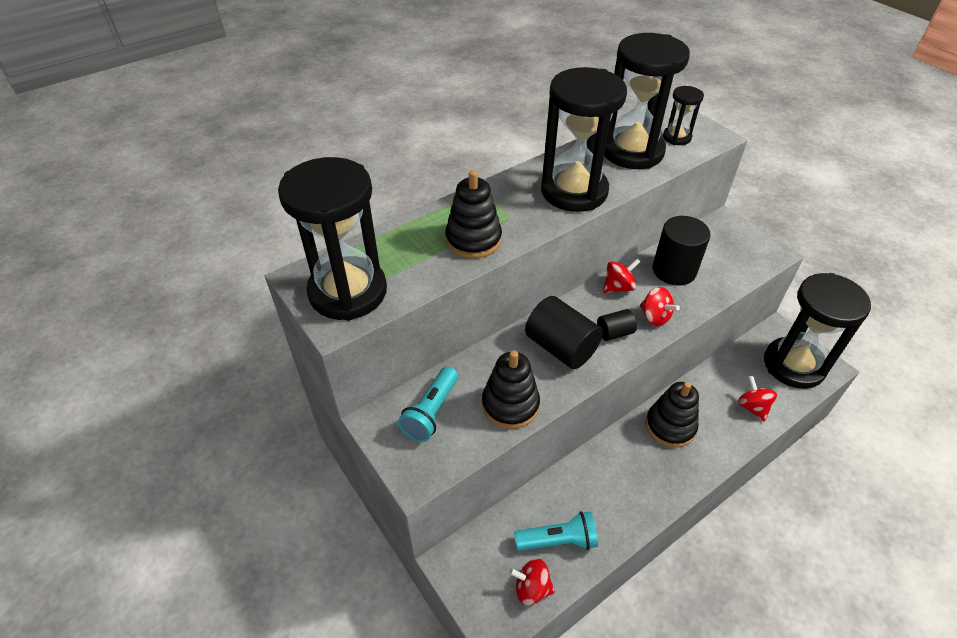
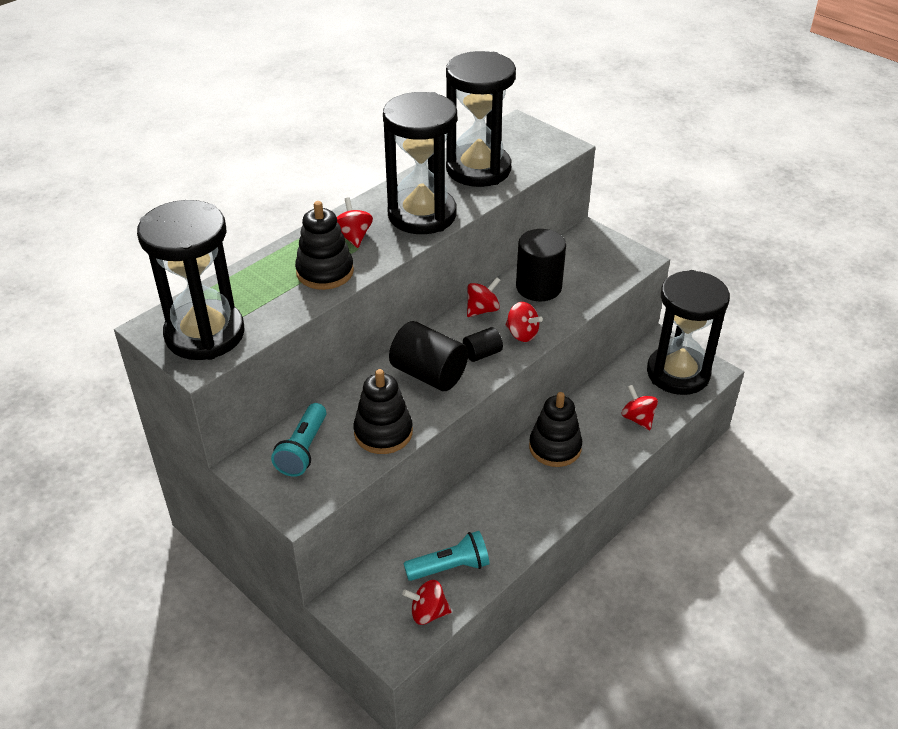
camera: 10 degrees left, 5 degrees down
(505, 206) = (353, 237): none -> red spinning top
(676, 137) = (523, 150): black hourglass -> none

